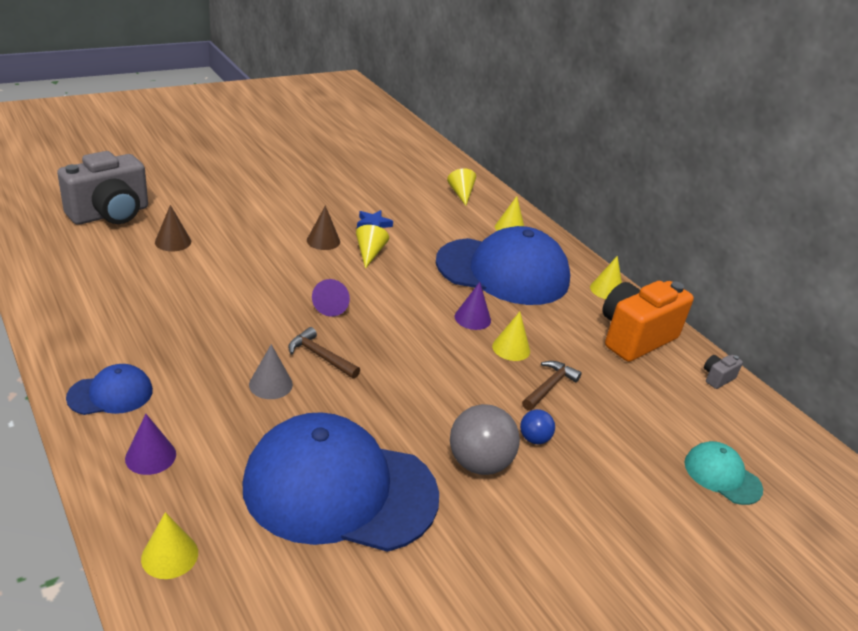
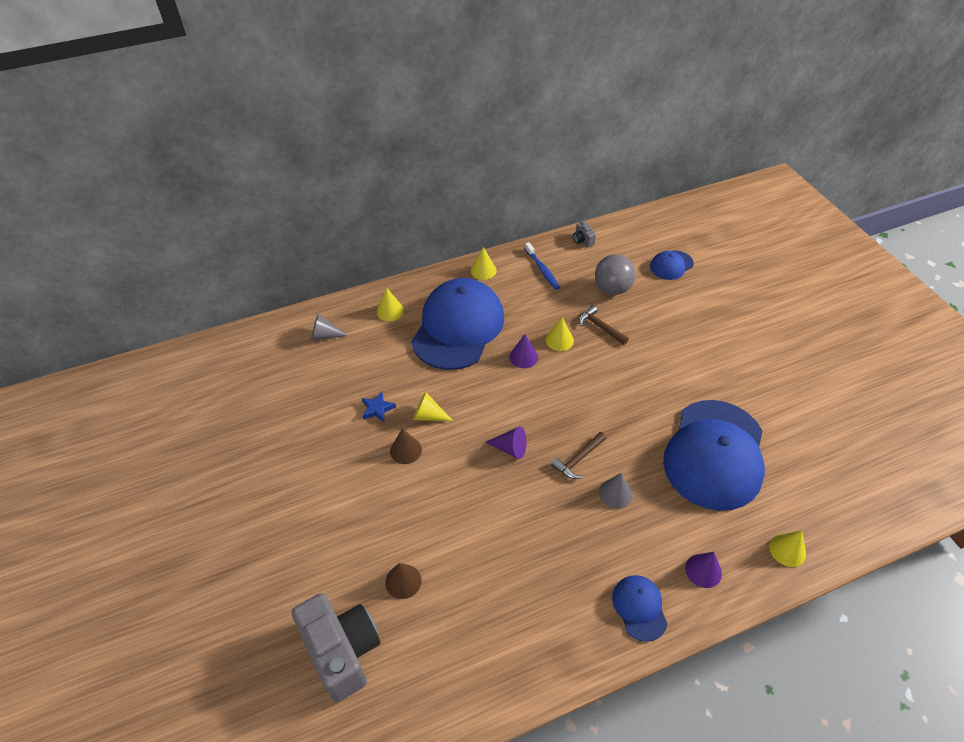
camera: 75 degrees left, 15 degrees up
(461, 194) = (324, 335): yellow cone -> grey cone
(479, 463) = (679, 377): grey ball -> grey ball (612, 289)
(534, 439) = (653, 345): blue ball -> none
(634, 338) = (542, 269): orange camera -> blue toothbrush
(722, 475) = (671, 265): turquoise cap -> blue cap

